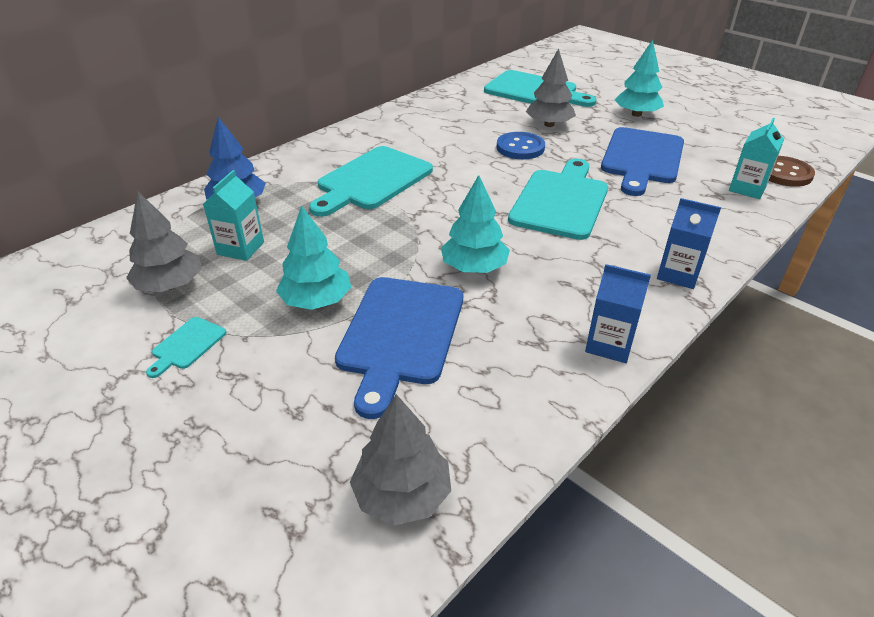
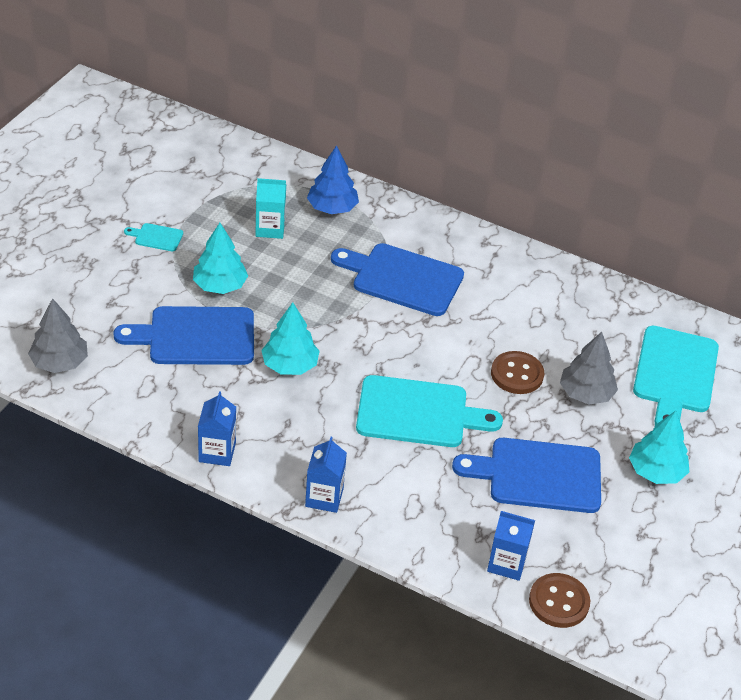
camera: 70 degrees right, 5 degrees up
(170, 285) = (214, 208): grey tree -> none
(372, 180) = (402, 278): turquoise cutting board -> blue cutting board
(520, 148) = (517, 374): blue button -> brown button
(747, 188) = (507, 563): turquoise carton -> blue carton

